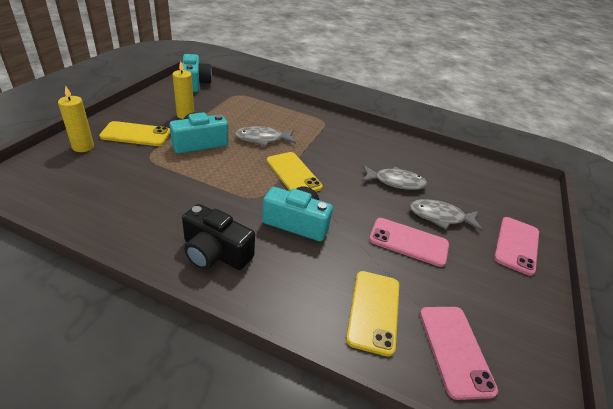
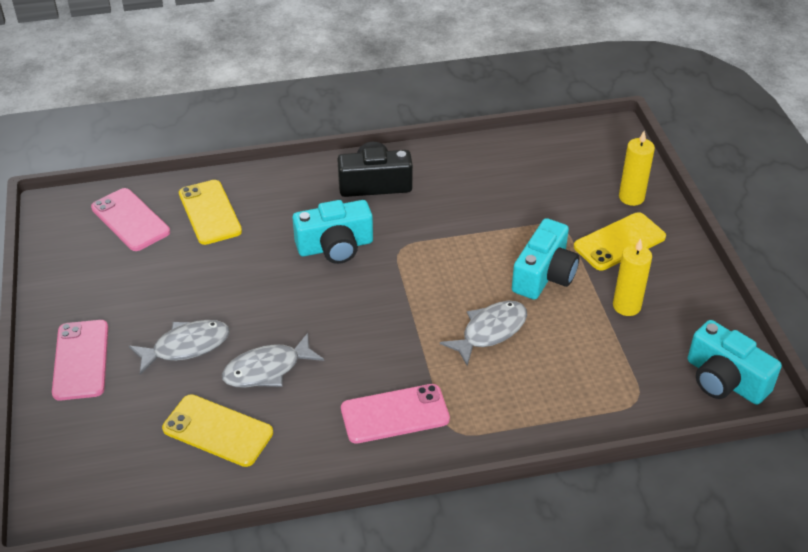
camera: 150 degrees right, 5 degrees up
(293, 174) = (396, 301): yellow phone -> yellow phone (218, 431)
(408, 242) = (209, 291): pink phone -> pink phone (395, 414)

